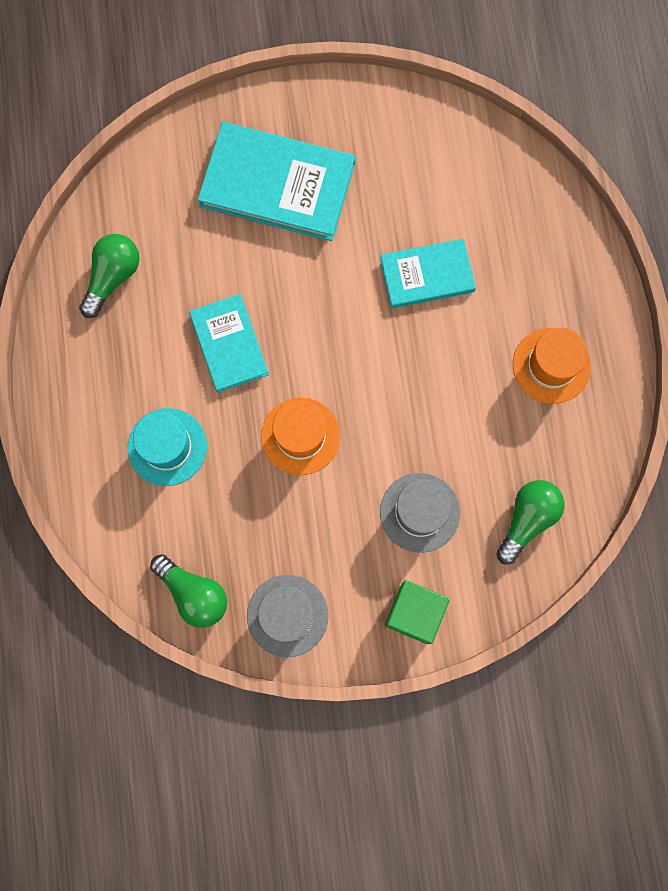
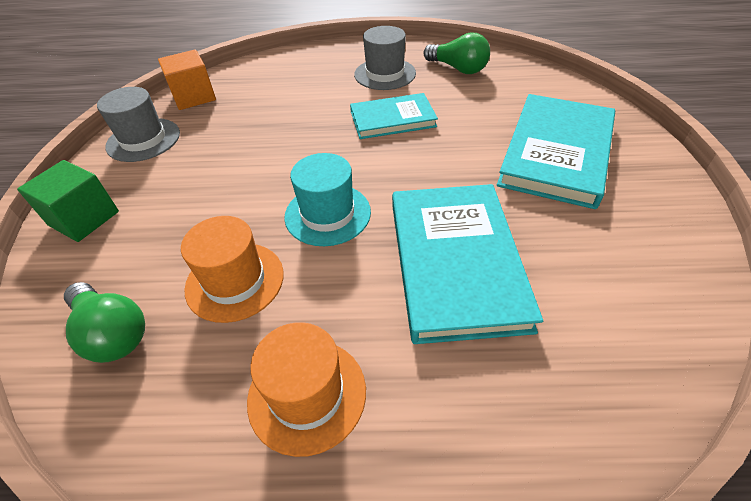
camera: 100 degrees right, 30 degrees down
(167, 447) = (313, 88): turquoise hat -> turquoise hat (327, 214)
(193, 593) = (194, 97): green light bulb -> orange cube
(300, 436) = (295, 154): orange hat -> orange hat (235, 281)
(420, 512) = (180, 231): grey hat -> grey hat (385, 74)
(427, 275) = (455, 262): turquoise book -> turquoise book, size x1.64

